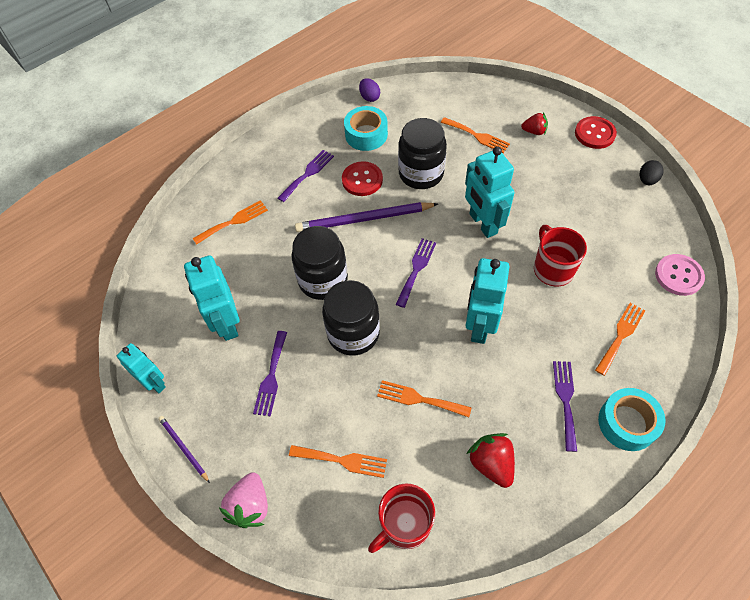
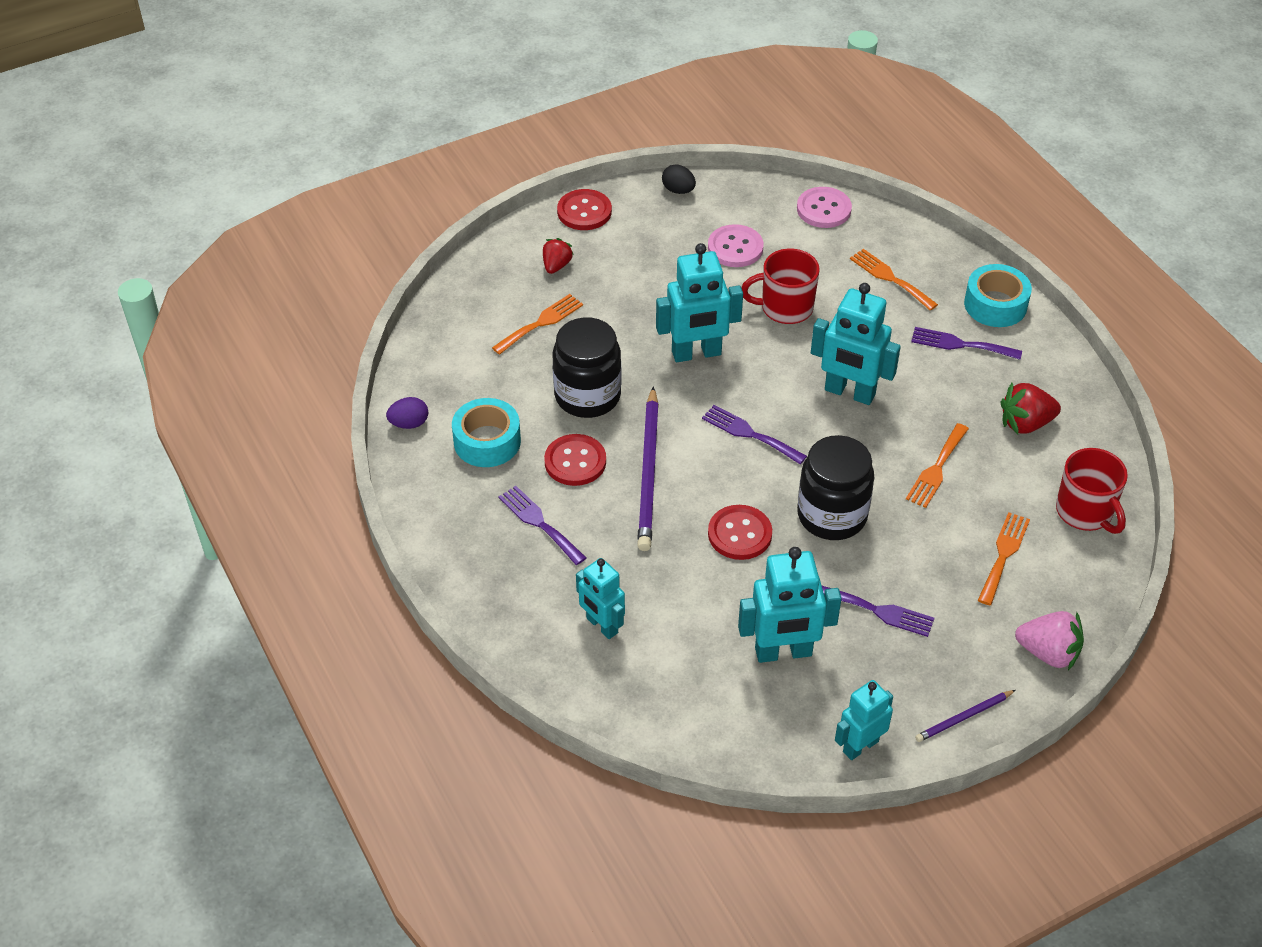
camera: 80 degrees left, 10 degrees down
(234, 221) = (601, 626): orange fork -> turquoise robot
(323, 280) = (739, 534): black jar -> red button
(603, 226) = (735, 248): none -> pink button

